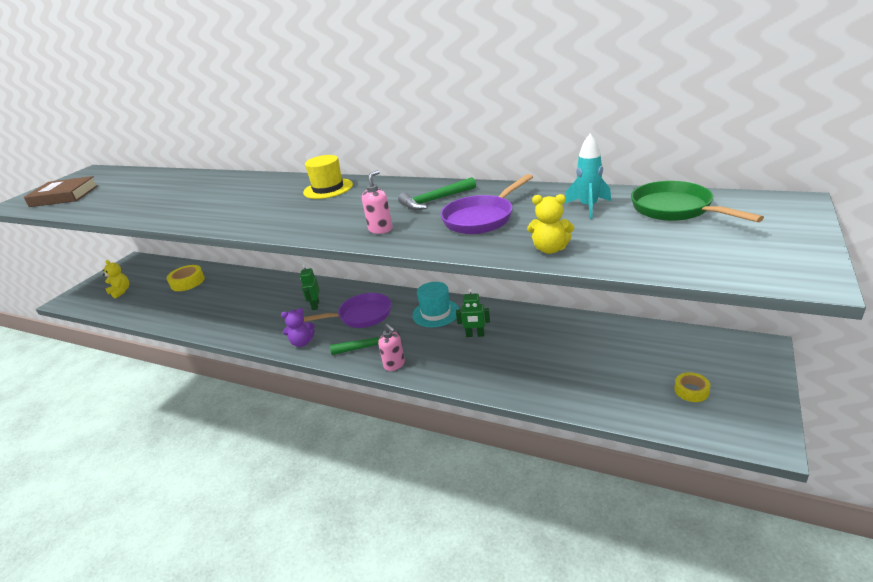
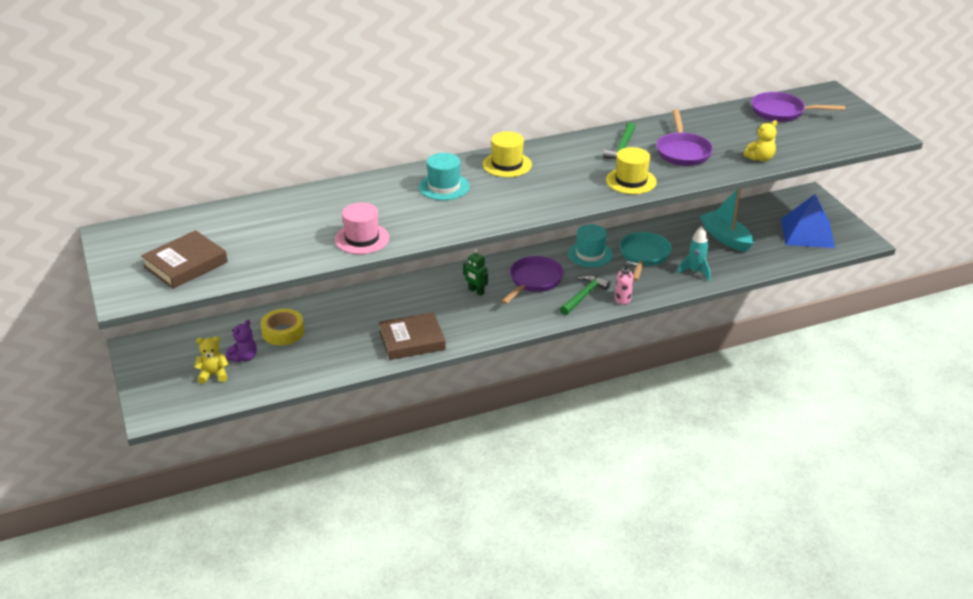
camera: 50 degrees left, 5 degrees up
(146, 210) = (362, 239): none -> pink hat
(223, 321) = (412, 340): none -> brown book
(259, 192) = (444, 187): none -> turquoise hat
(302, 342) = (523, 319): purple teddy bear -> purple teddy bear (244, 357)
(380, 229) = (631, 181): pink soap dispenser -> yellow hat
(475, 335) = (644, 256): green robot -> turquoise pan
(581, 353) = (725, 238): none -> turquoise boat
(588, 207) = (732, 124): turquoise rocket -> turquoise rocket (695, 272)
(676, 209) = (781, 112): green pan -> purple pan
(691, 390) = (807, 233): yellow tape -> blue pyramid

